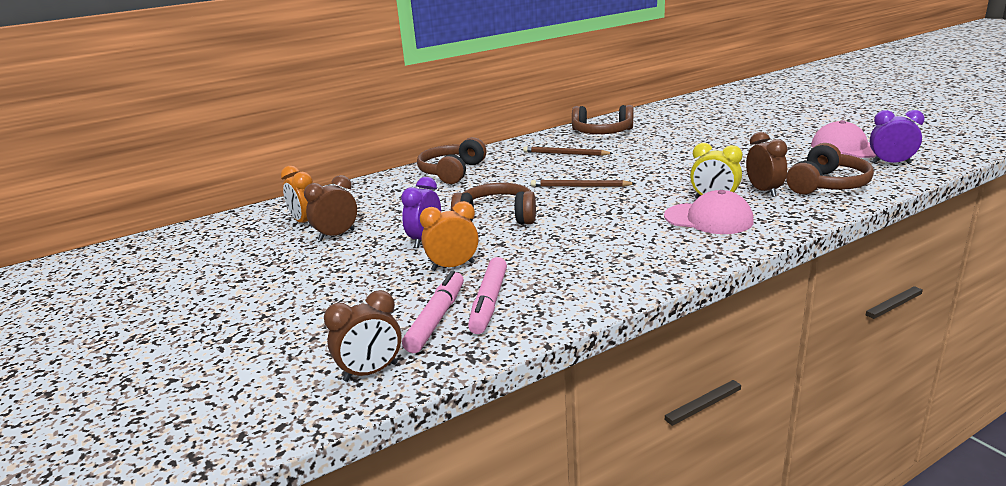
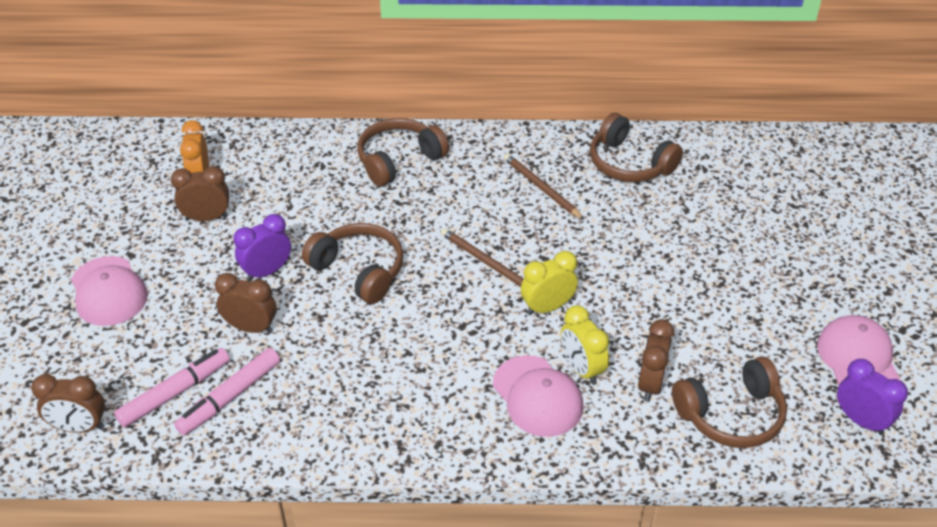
camera: 30 degrees right, 20 degrees up
(295, 294) = (108, 291): none -> pink cap
(453, 266) = (251, 328): orange clock -> brown clock
(649, 188) = (547, 307): none -> yellow clock

